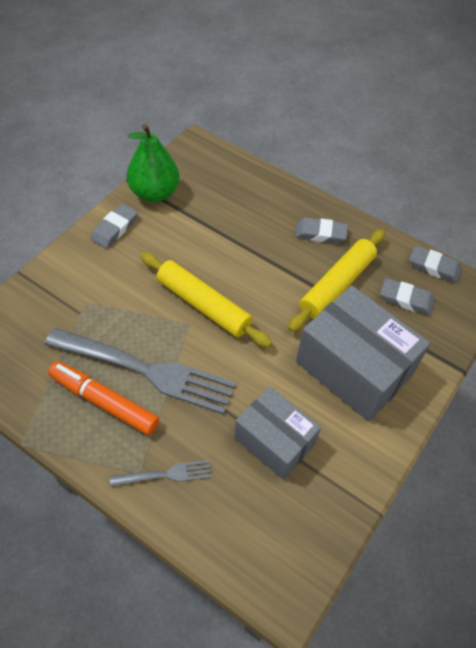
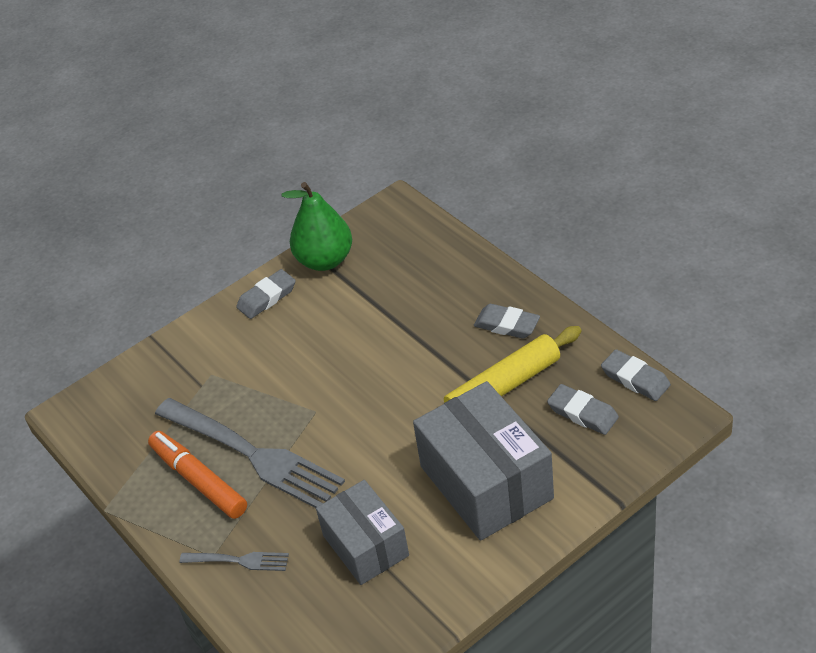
camera: 25 degrees right, 10 degrees down
(203, 305) = (338, 392): yellow rolling pin -> none

